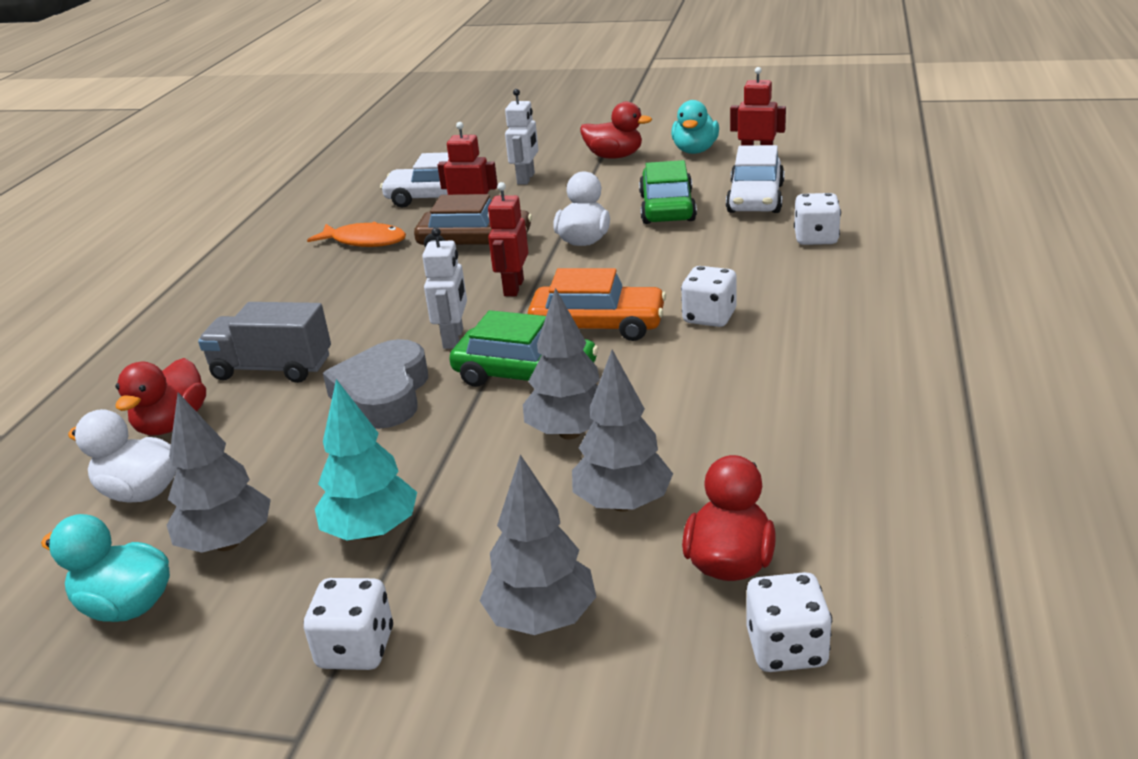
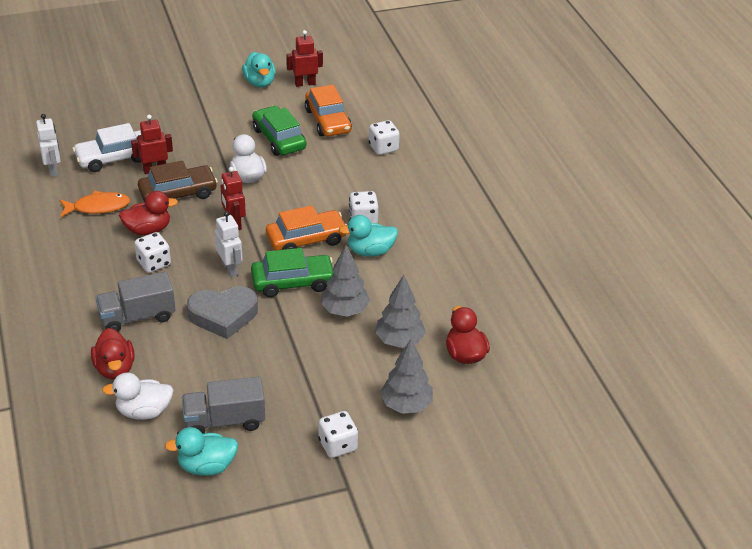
camera: 35 degrees left, 10 degrees up
(227, 543) = (224, 421): grey tree -> grey truck
(372, 531) = (292, 392): turquoise tree -> none
(383, 394) = (223, 315): grey heart -> grey heart turned 75 degrees counterclockwise
(526, 179) = (163, 129): white robot -> white robot (53, 170)
(614, 156) = (208, 97): red duck -> red duck (148, 230)
(684, 360) = (370, 251): none -> turquoise duck
(755, 198) = (328, 121): white car -> orange car
(786, 648) = (510, 384): white dice -> white dice (154, 263)

